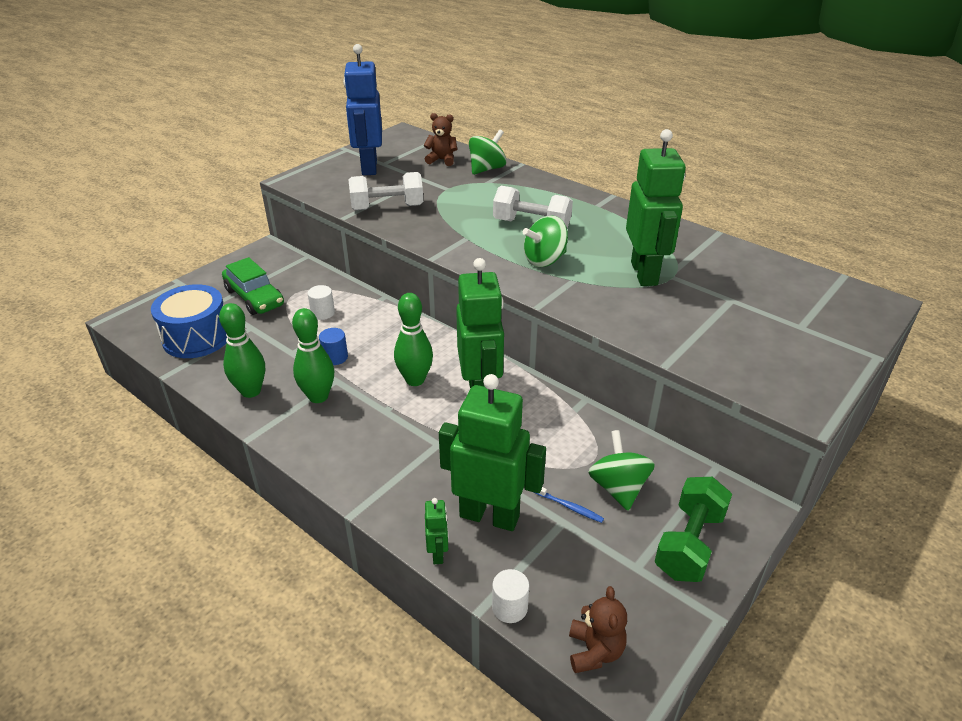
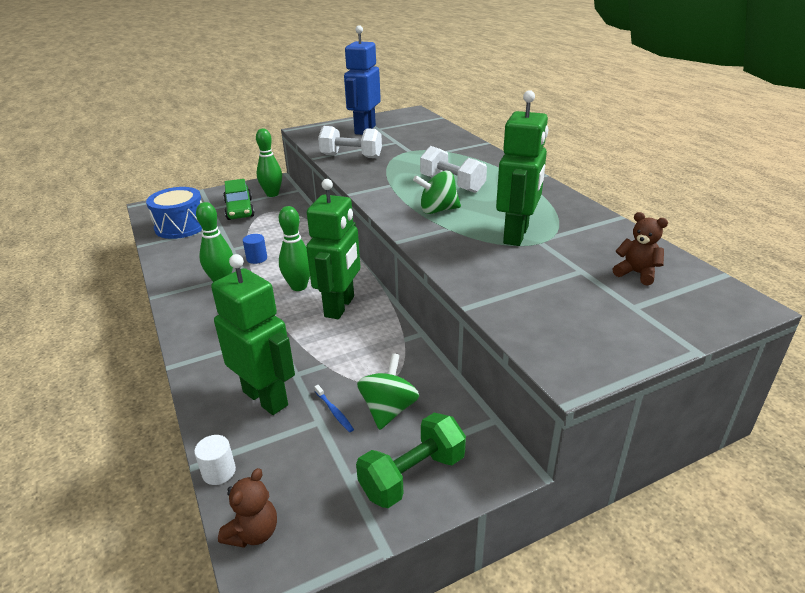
camera: 25 degrees right, 5 degrees down
(251, 391) = (182, 267): green bowling pin -> green bowling pin (272, 194)
(323, 313) = (275, 228): white cylinder -> none
(438, 553) = (204, 413): green robot -> none
(442, 160) = (424, 132): brown teddy bear -> brown teddy bear (636, 273)
(487, 169) = (454, 142): green spinning top -> none

